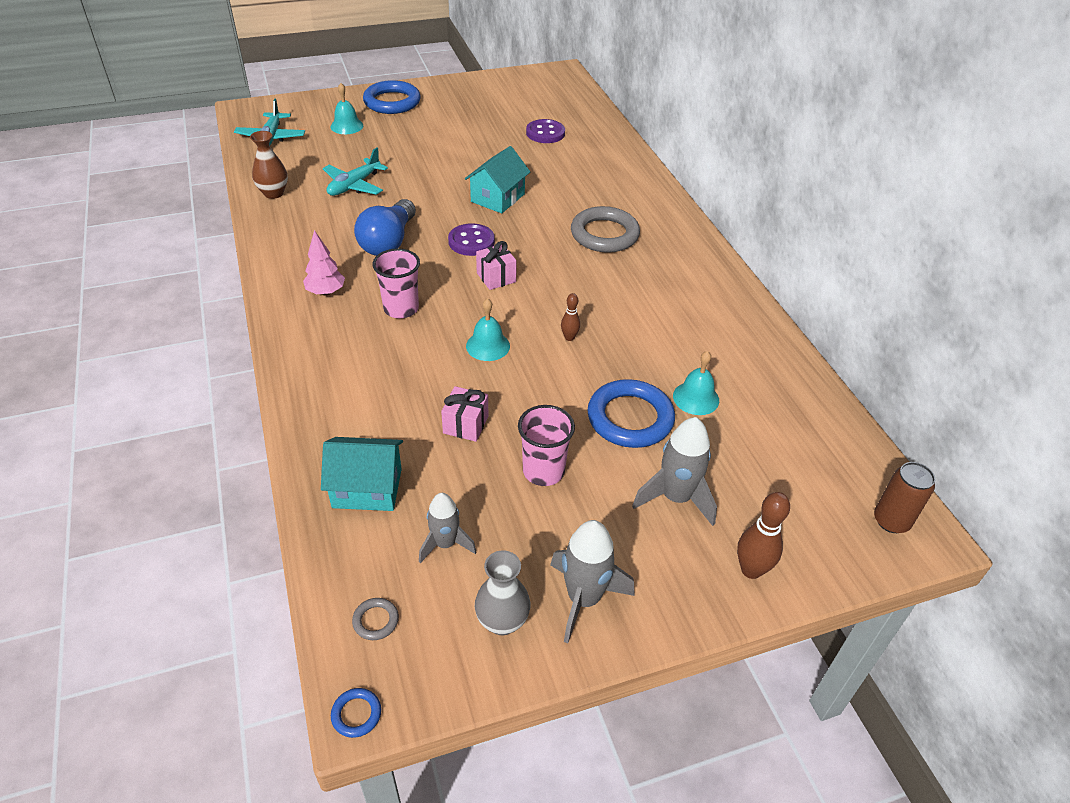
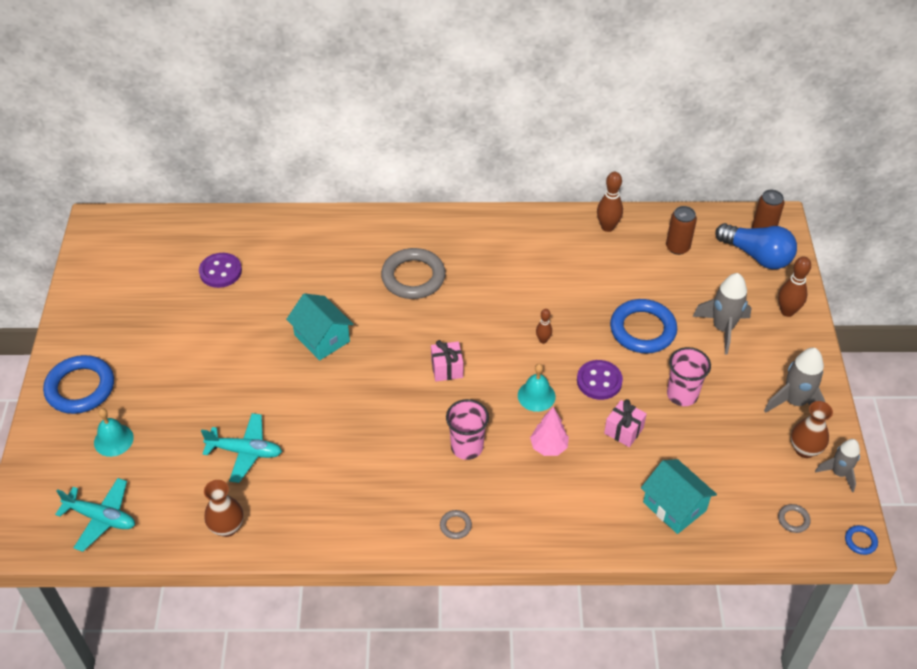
camera: 70 degrees left, 5 degrees up
(302, 319) = (455, 526): none -> grey ring
(326, 292) = (422, 501): pink tree -> pink tree (548, 447)
(354, 185) = (245, 452): turquoise plane -> turquoise plane turned 45 degrees counterclockwise
(367, 488) = (674, 506): turquoise house -> turquoise house turned 60 degrees counterclockwise
(388, 242) = (360, 439): blue light bulb -> blue light bulb (757, 256)
(445, 544) = (736, 467): grey rocket -> grey rocket (839, 473)
(471, 241) = (386, 374): purple button -> purple button (599, 381)
(502, 621) = (805, 449): grey vase -> brown vase
(696, 398) = (632, 286): turquoise bell -> none
(778, 361) = (607, 227): none -> brown bowling pin
(791, 431) = (677, 247): none -> brown can

